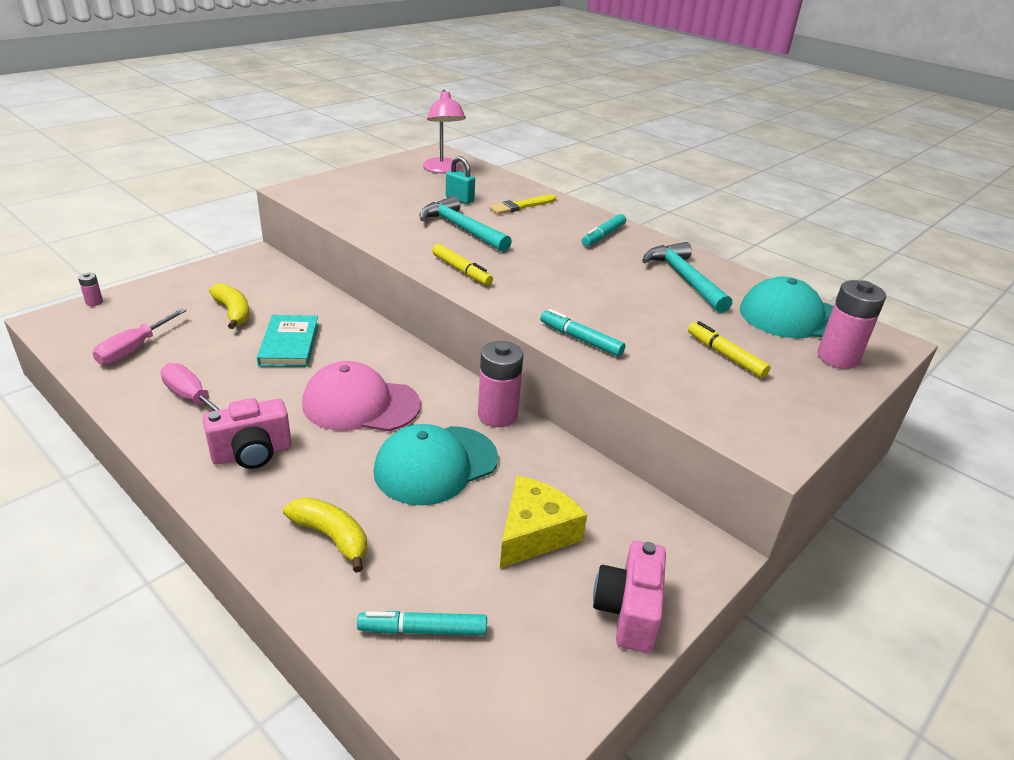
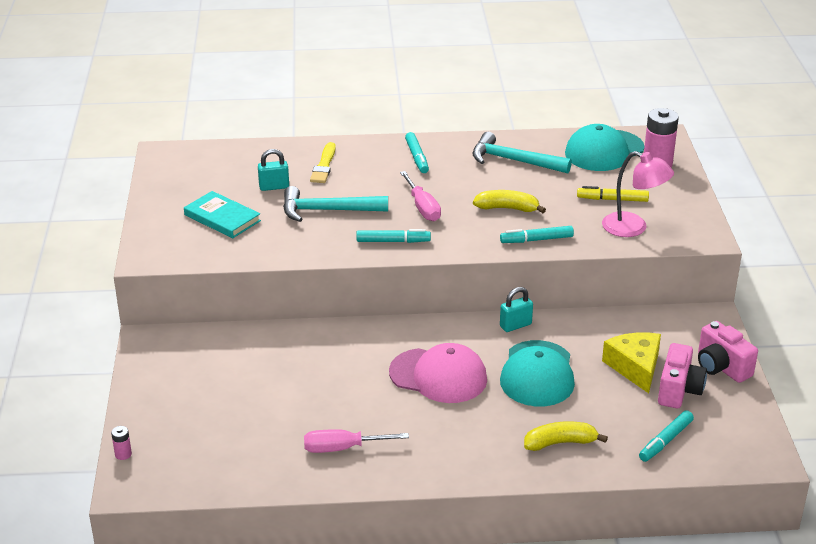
camera: 45 degrees left, 0 degrees up
(134, 349) = (234, 455): pink screwdriver -> pink screwdriver (422, 207)
(233, 312) = (236, 386): yellow banana -> yellow banana (507, 208)
(252, 453) = (442, 444): pink camera -> pink camera (679, 390)
(289, 344) = (321, 376): turquoise book -> turquoise book (222, 218)
(361, 404) = (438, 376): pink cap -> pink cap turned 120 degrees counterclockwise
(443, 170) = (205, 167): pink lamp -> pink lamp (633, 228)
(461, 270) = (393, 241): yellow marker -> turquoise marker
(497, 415) = (515, 325): pink battery -> turquoise padlock

